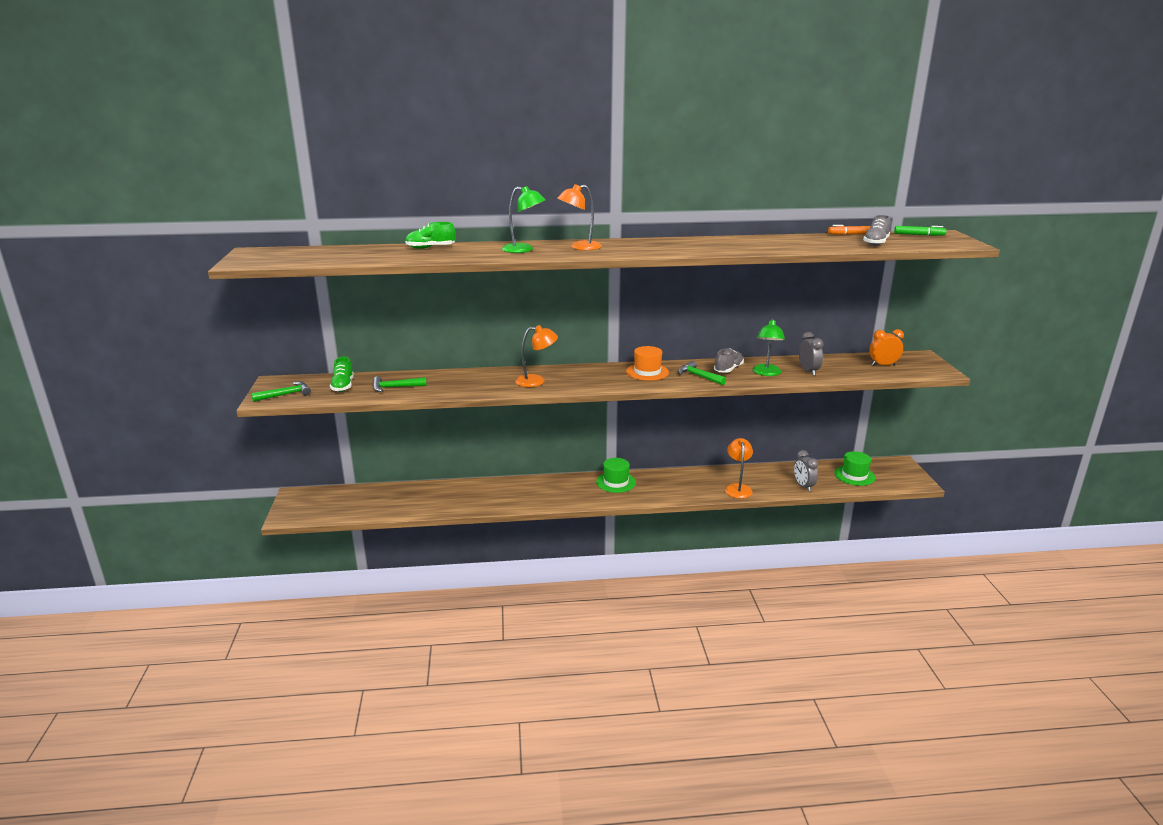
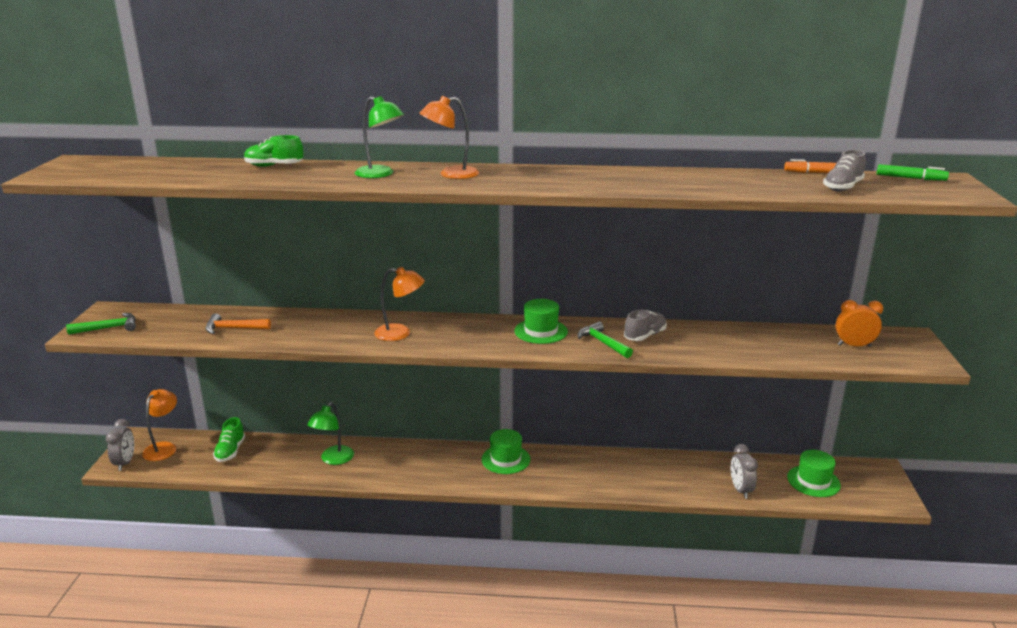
camera: 10 degrees right, 0 degrees up
(343, 386) = (177, 322): green shoe -> green shoe (230, 451)
(395, 387) = (233, 328): green hammer -> orange hammer
(647, 372) = (541, 331): orange hat -> green hat
(737, 488) = (654, 484): orange lamp -> orange lamp (164, 447)
(766, 373) = (692, 345): green lamp -> green lamp (333, 459)
(808, 371) = (749, 346): grey clock -> grey clock (125, 463)

